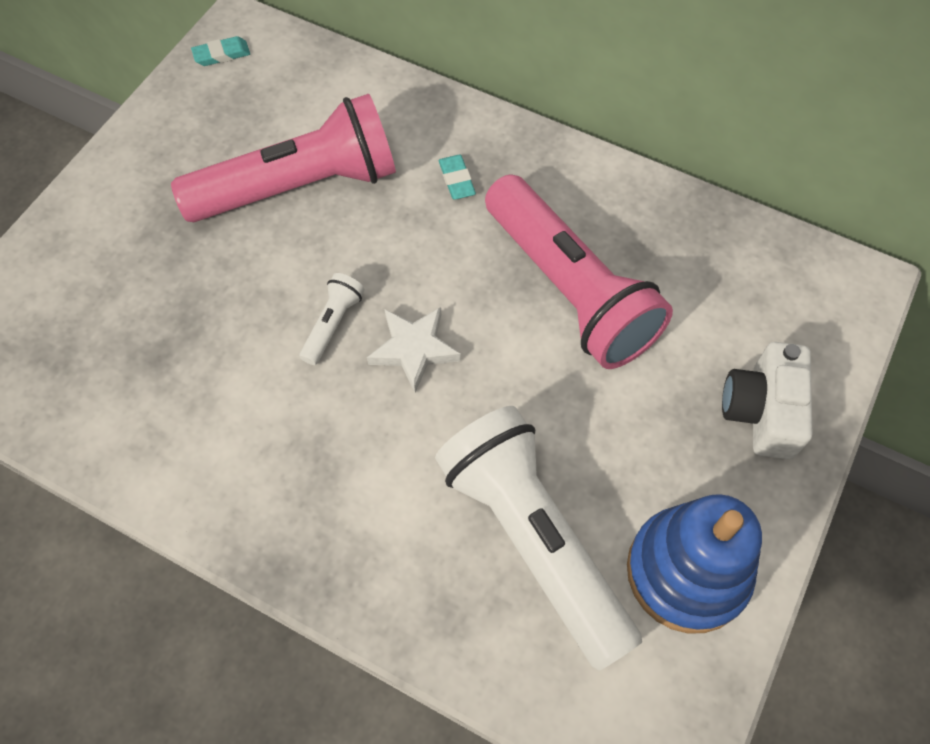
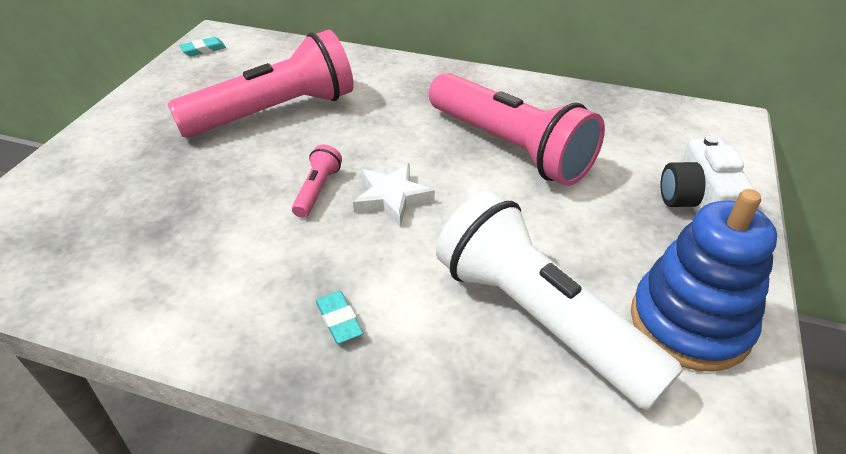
camera: 10 degrees left, 20 degrees down
(333, 324) = (317, 190): white flashlight -> pink flashlight
(456, 180) = (401, 96): turquoise eraser -> turquoise eraser (339, 320)

